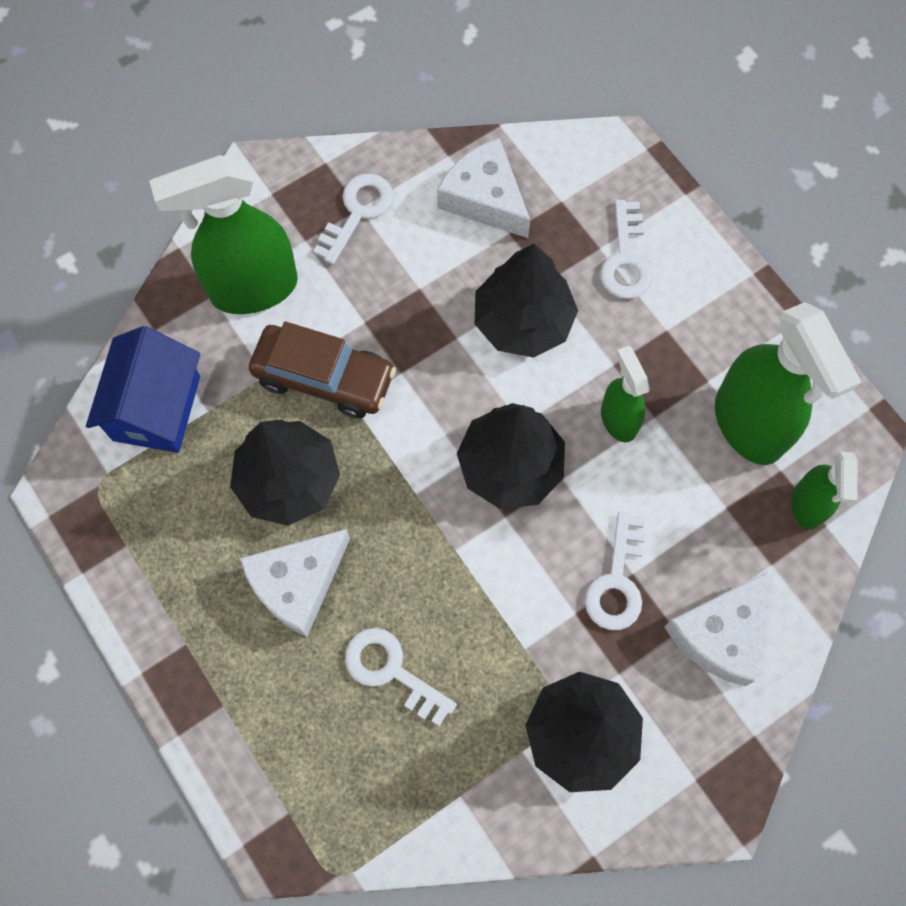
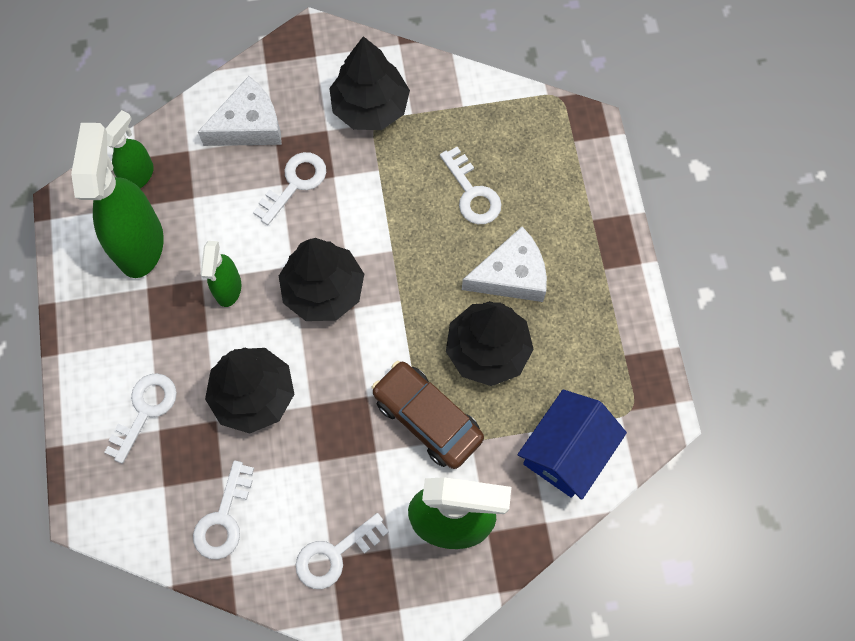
camera: 155 degrees left, 0 degrees up
(485, 198) = (224, 518): white cheese -> white key

